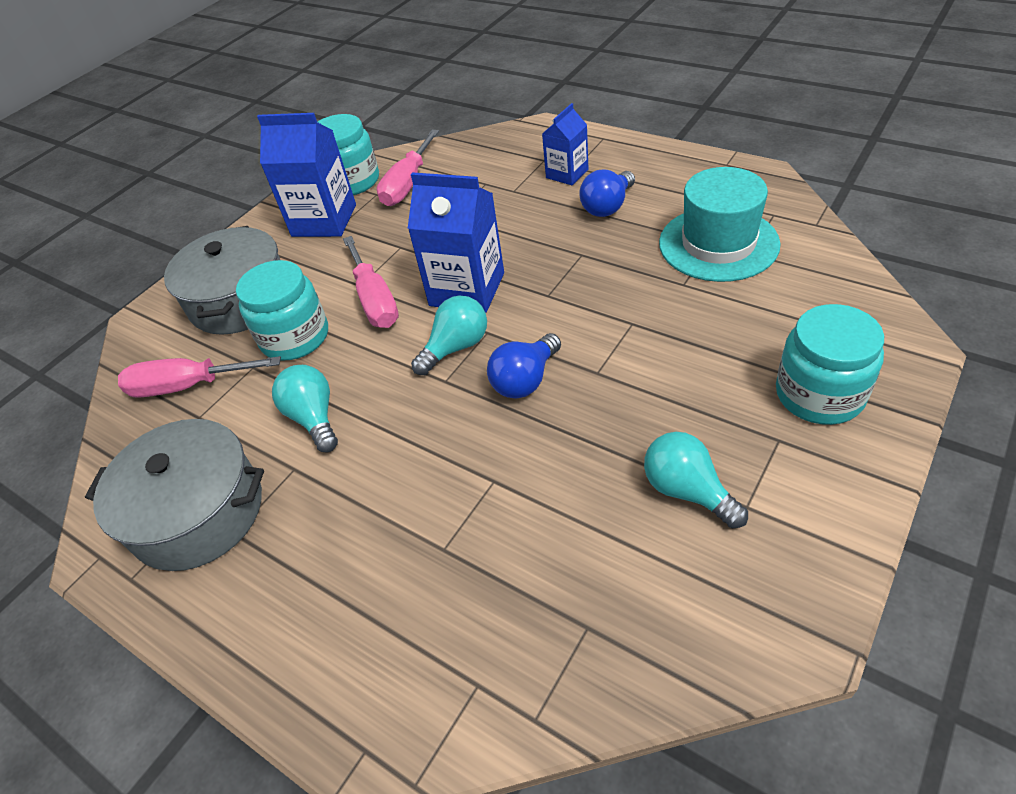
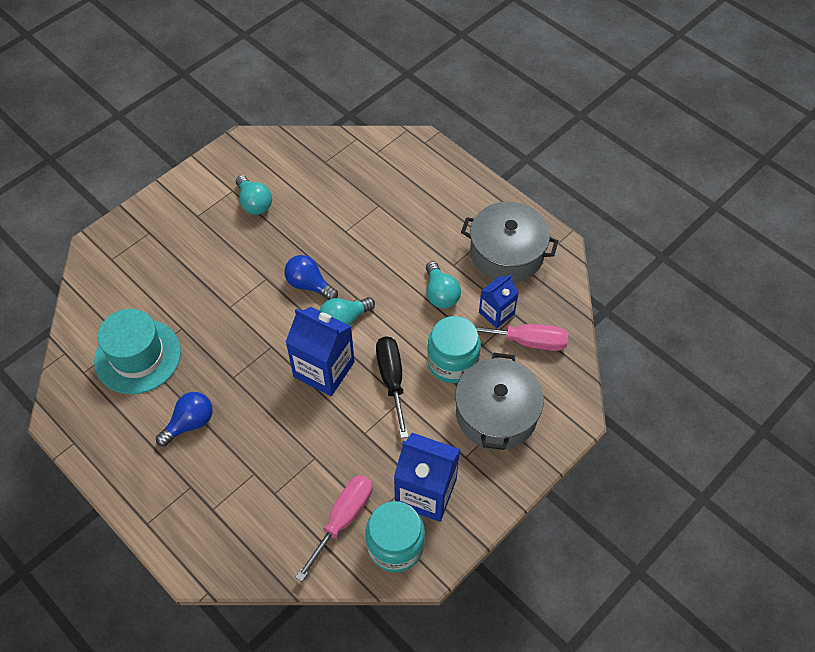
camera: 175 degrees left, 10 degrees up
(375, 300) = (392, 380): pink screwdriver -> black screwdriver
(525, 380) = (309, 285): blue light bulb -> blue light bulb turned 105 degrees counterclockwise
(567, 174) = (201, 480): blue carton -> blue carton (496, 313)
(819, 394) = (160, 233): turquoise jar -> none

